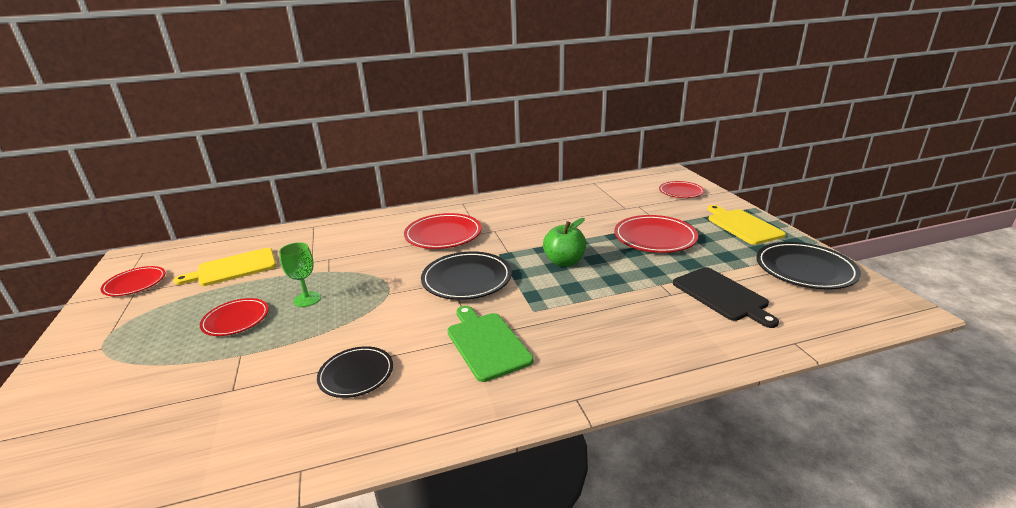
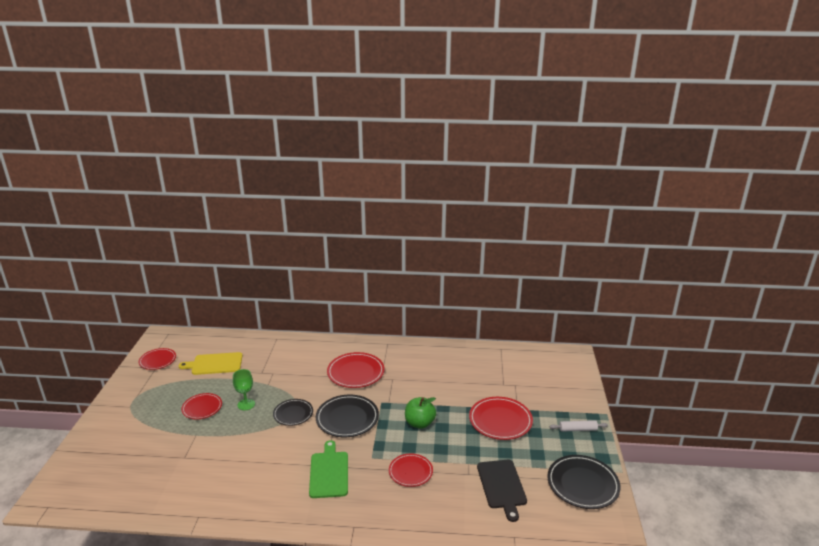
camera: 20 degrees right, 0 degrees up
(356, 374) = (248, 469): black plate -> black plate (293, 414)
(681, 192) = (562, 379): red plate -> red plate (410, 472)
(742, 225) = (578, 429): yellow cutting board -> white rolling pin

